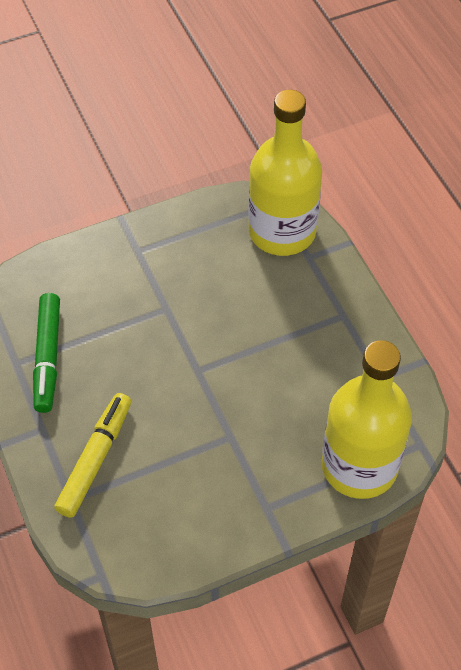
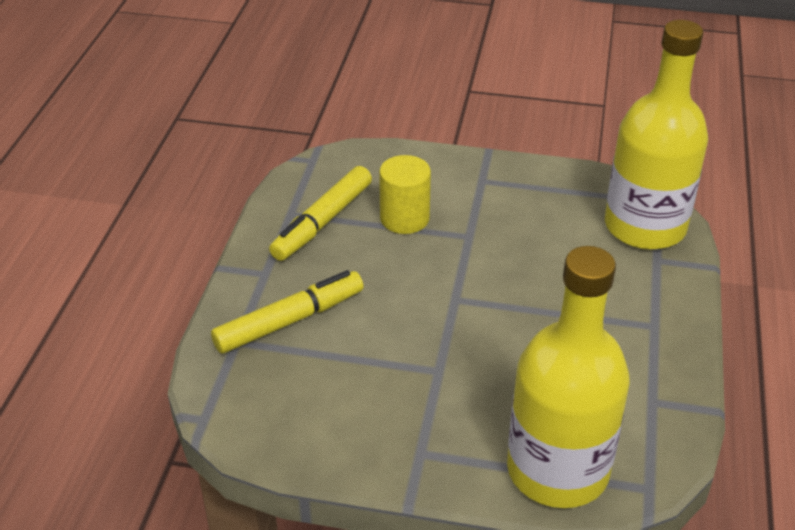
camera: 35 degrees right, 15 degrees down
(47, 357) = (322, 222): green marker -> yellow marker
(107, 319) = (404, 218): none -> yellow cylinder

